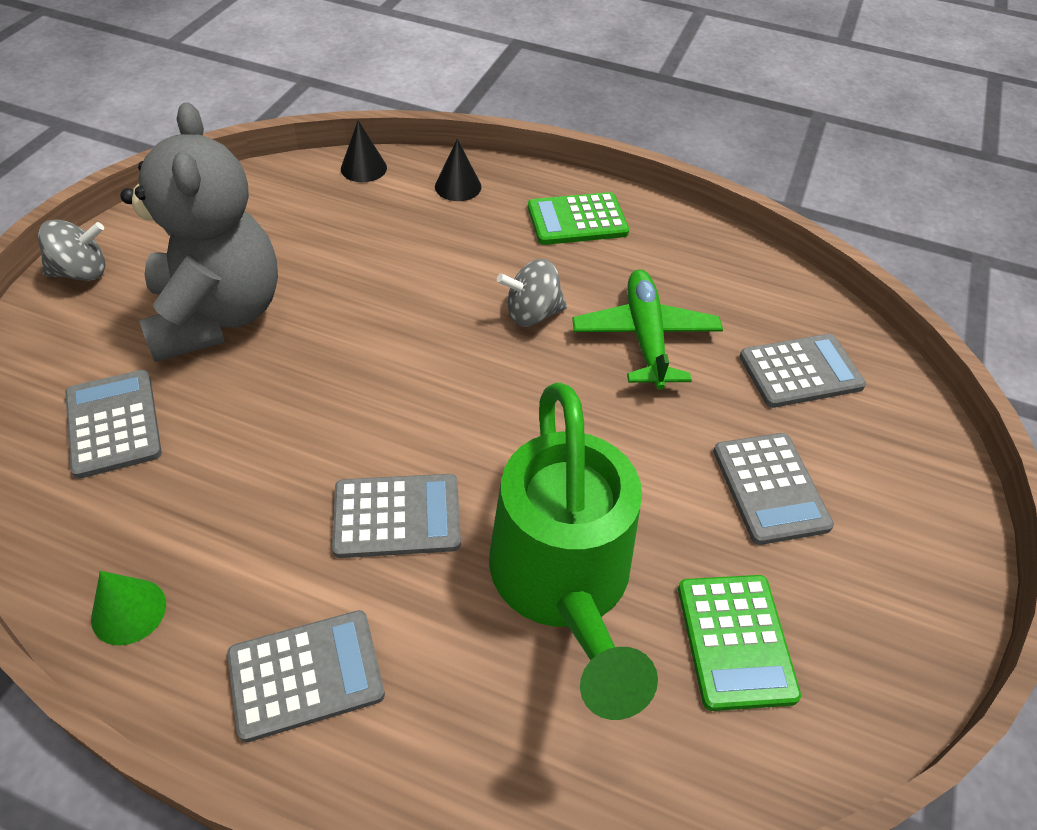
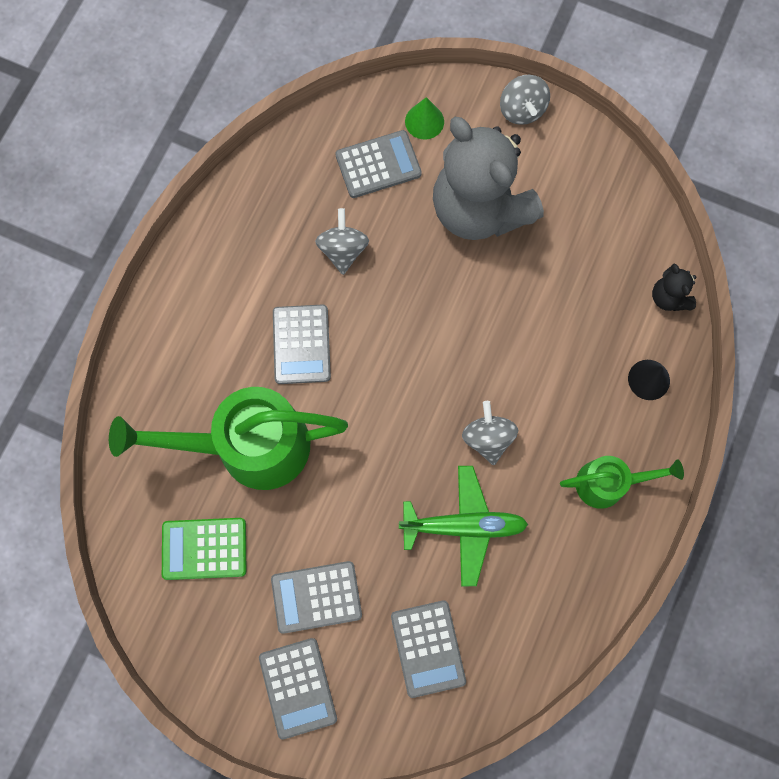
camera: 95 degrees right, 25 degrees up
(129, 611) = (244, 203): green cone -> green cone (424, 121)
(217, 315) = (479, 209): grey teddy bear -> grey teddy bear turned 60 degrees clockwise
(247, 466) = (343, 250): none -> grey spinning top
(306, 674) = (200, 301): grey calculator -> grey calculator (298, 687)
(363, 168) = (669, 297): black cone -> black teddy bear
(577, 220) = (608, 483): green calculator -> green watering can

